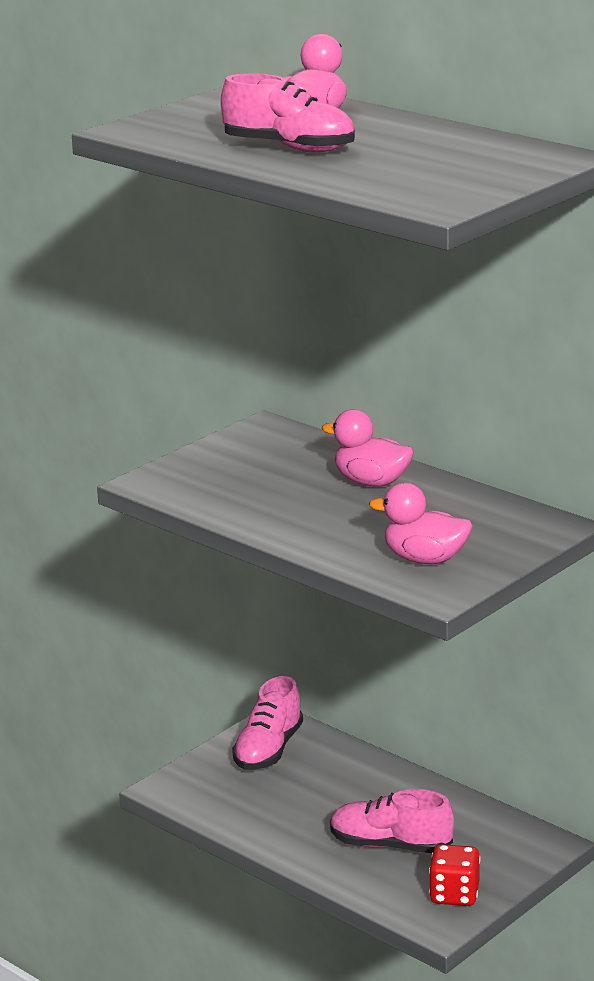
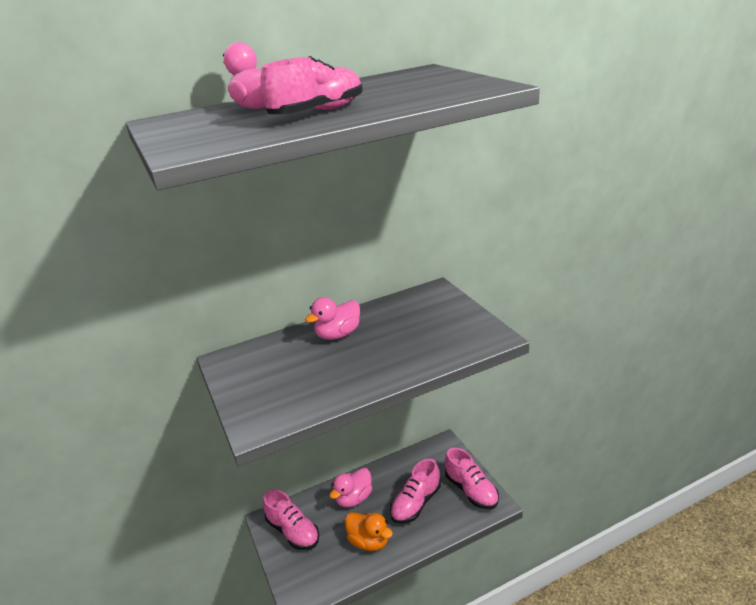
camera: 65 degrees left, 5 degrees up
(290, 820) = (369, 541): none -> orange duck
(425, 559) = (450, 334): pink duck -> pink duck (354, 498)
(454, 895) = (471, 490): red dice -> pink shoe

